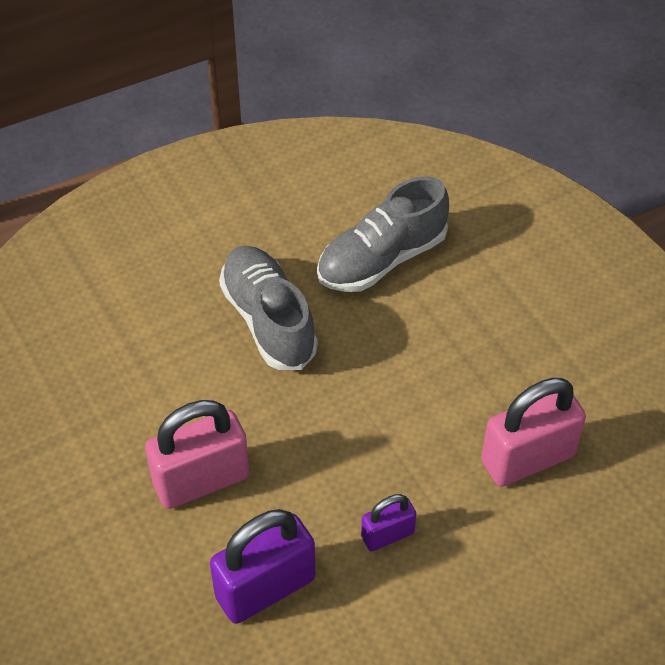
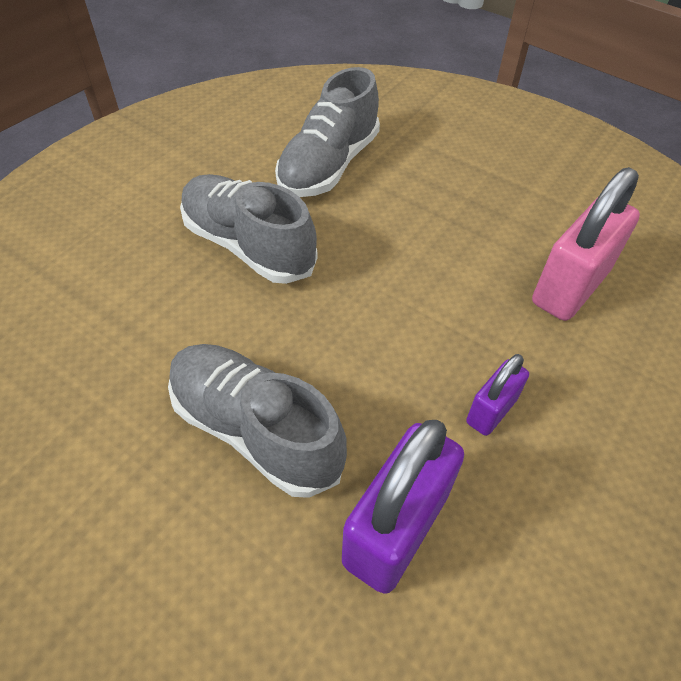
camera: 25 degrees left, 0 degrees up
(201, 480) = (255, 429): pink padlock -> grey shoe

